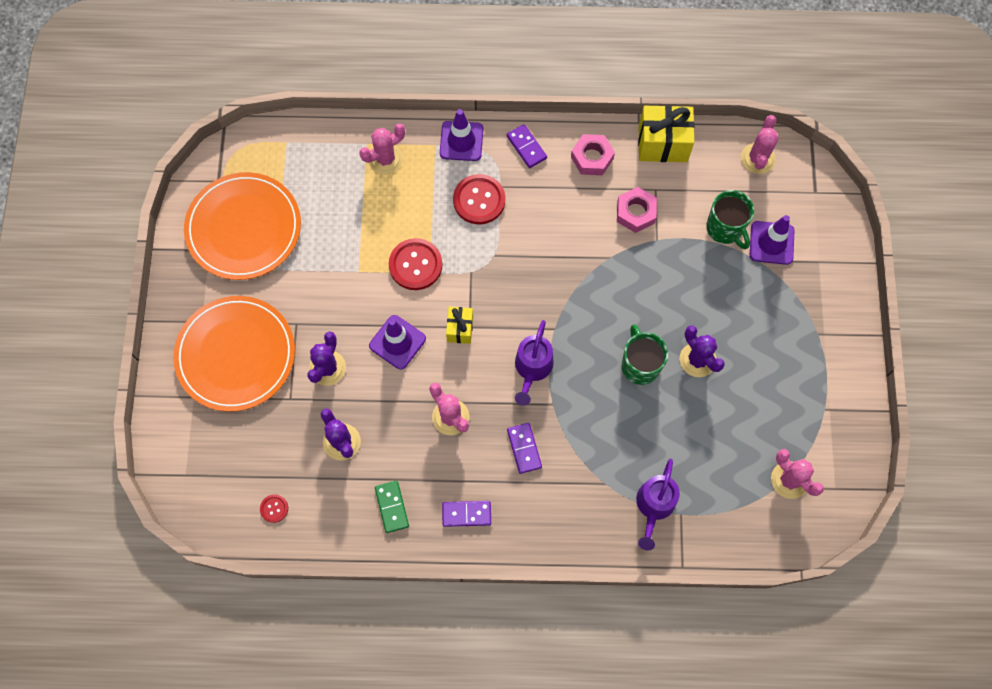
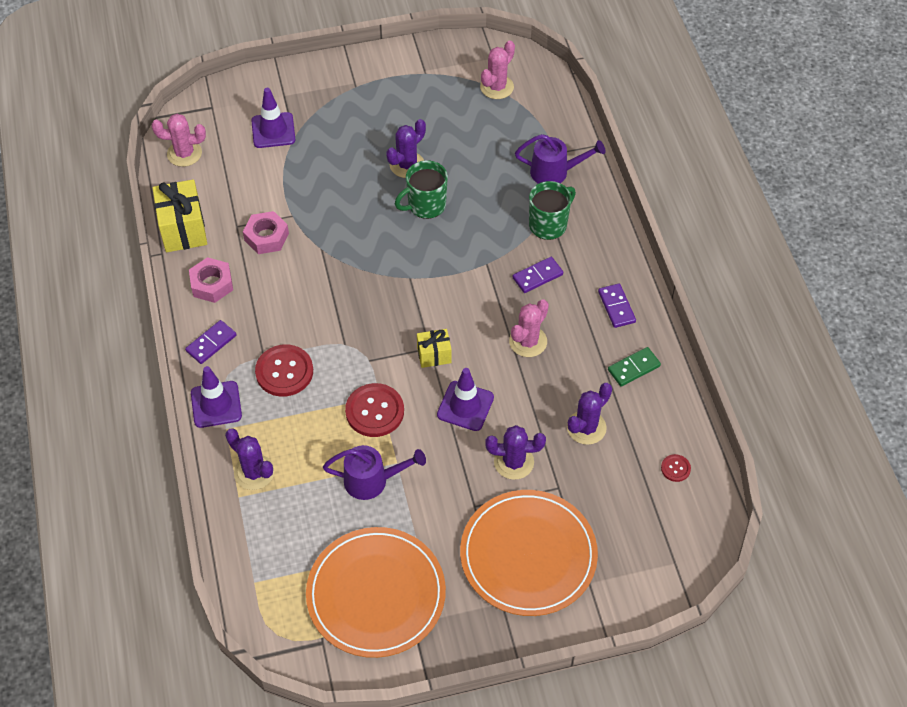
camera: 105 degrees left, 15 degrees down
(385, 159) = (254, 472): pink cactus -> purple cactus
(532, 368) = (456, 287): purple watering can -> purple watering can (372, 481)
(725, 228) = (267, 166): green mug -> green mug (549, 224)

